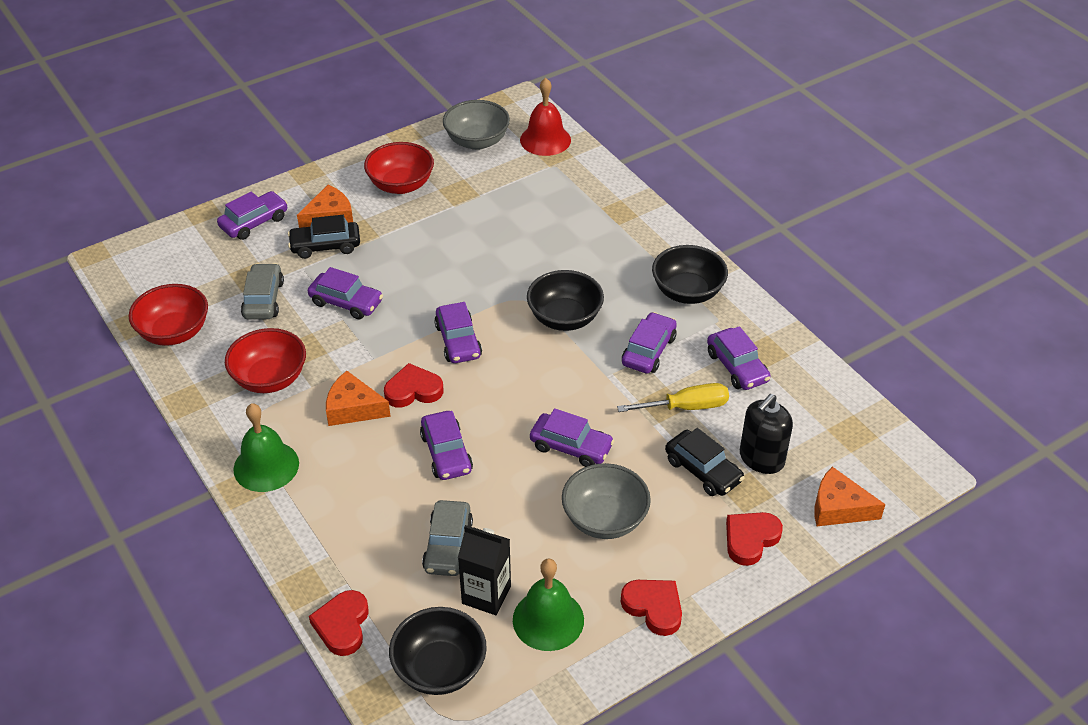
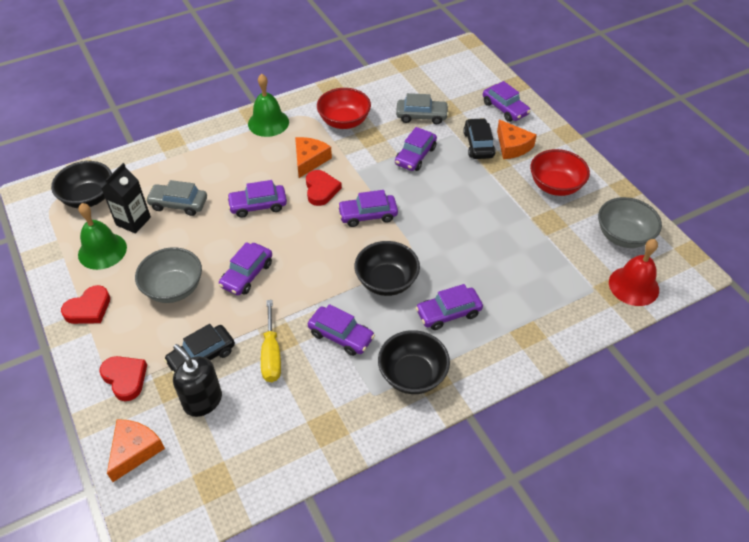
camera: 95 degrees right, 5 degrees up
(174, 332) = (393, 79): red bowl -> none
(342, 625) = (136, 157): red heart -> none
(737, 367) = (311, 400): purple car -> purple car (448, 313)

